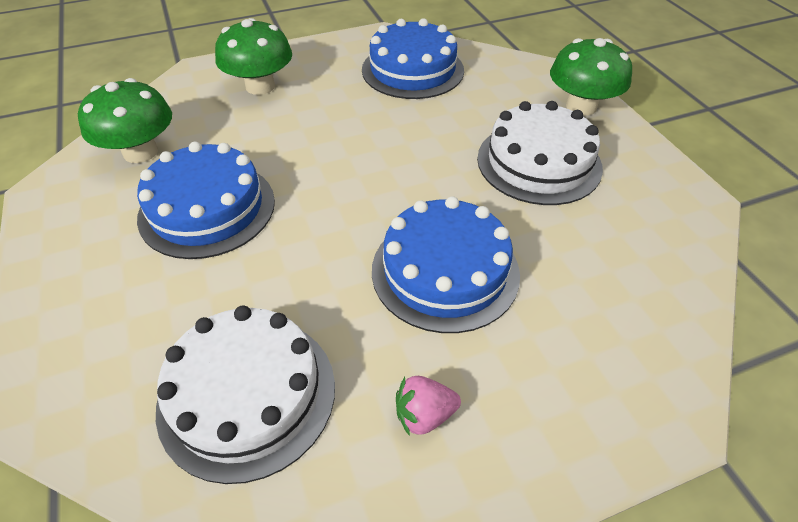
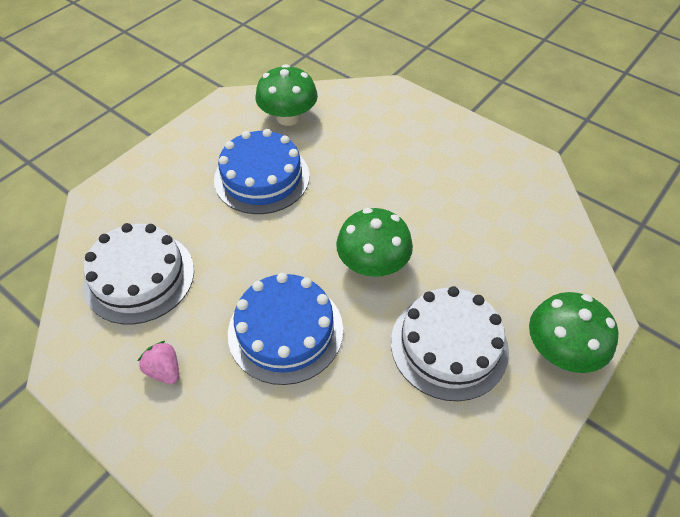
camera: 60 degrees right, 5 degrees up
(260, 86) = (400, 131): green mushroom -> green mushroom (372, 264)
(412, 70) = (503, 205): blue cake -> none

